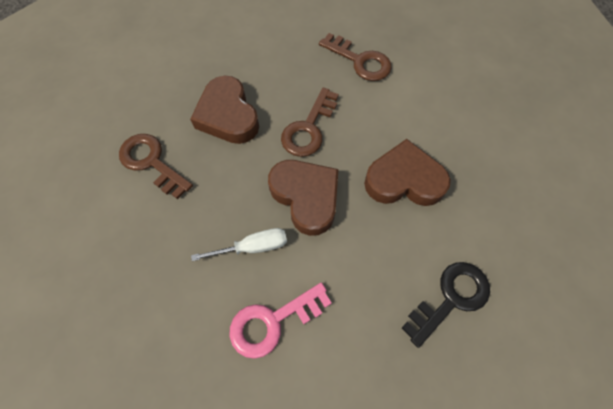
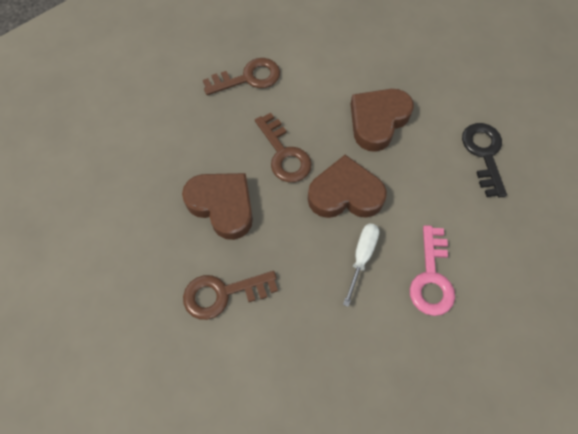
camera: 55 degrees left, 0 degrees up
(228, 115) = (222, 206): brown heart -> brown heart turned 150 degrees counterclockwise

